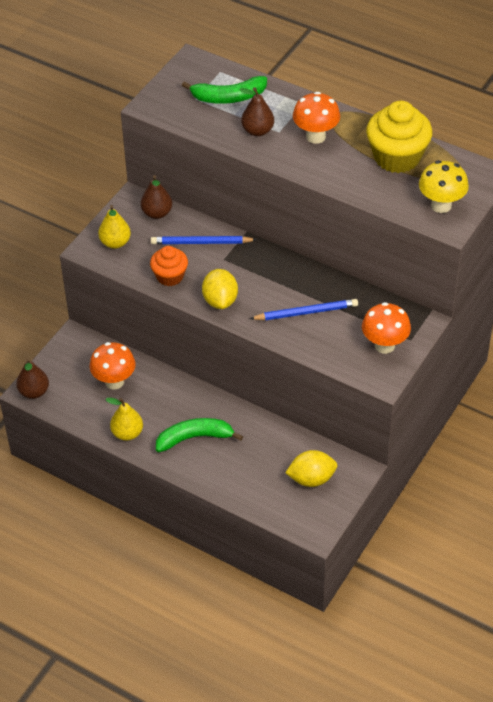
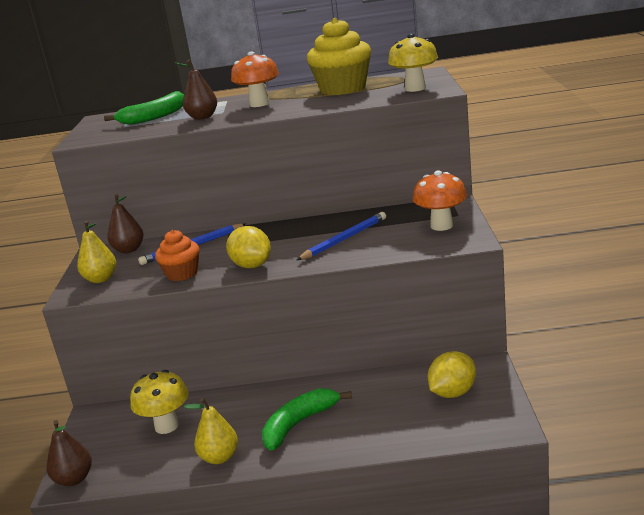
camera: 30 degrees left, 25 degrees down
(114, 381) = (166, 426): orange mushroom -> yellow mushroom

